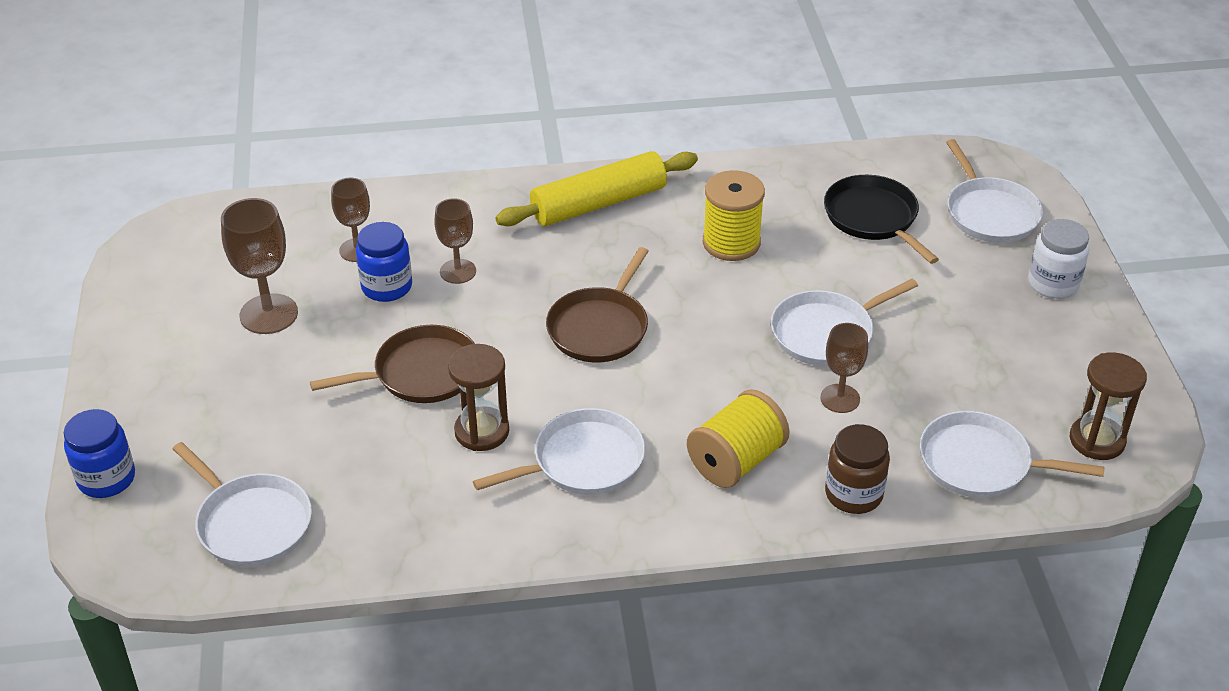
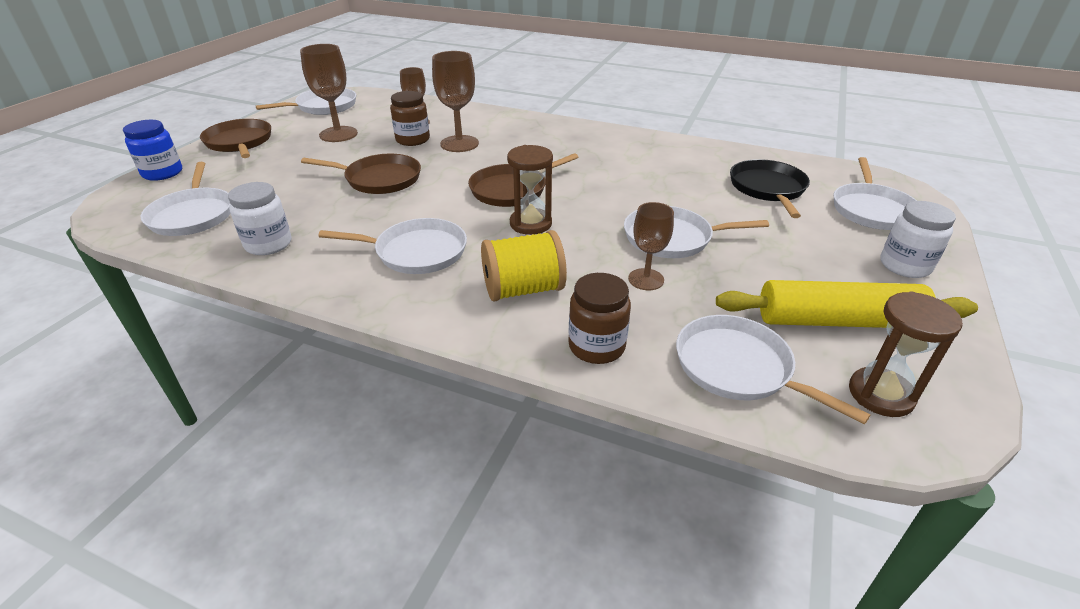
camera: 30 degrees right, 5 degrees down
(141, 383) = (239, 142): none -> brown pan
(175, 266) = (323, 107): none -> white pan
(387, 287) = (412, 140): blue jar -> brown jar
(404, 522) = (268, 244): none -> white jar
(458, 271) = (459, 144): brown goblet -> brown goblet, size x1.54
(482, 431) = (375, 216): brown hourglass -> brown hourglass (530, 224)
(599, 203) = (578, 137): yellow rolling pin -> yellow rolling pin (837, 321)
(731, 243) = (647, 174): yellow spool -> none

